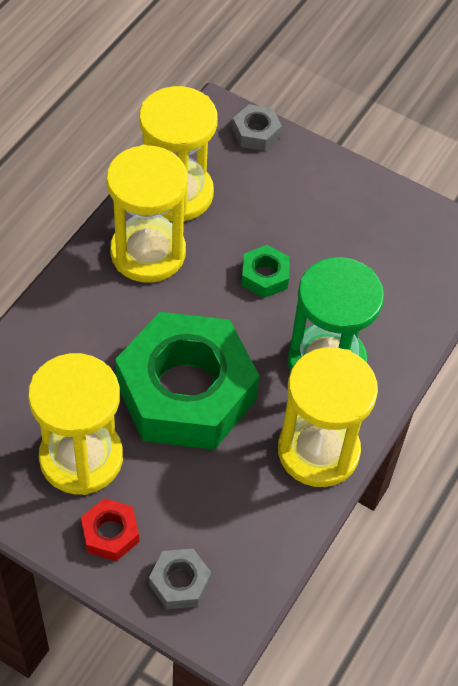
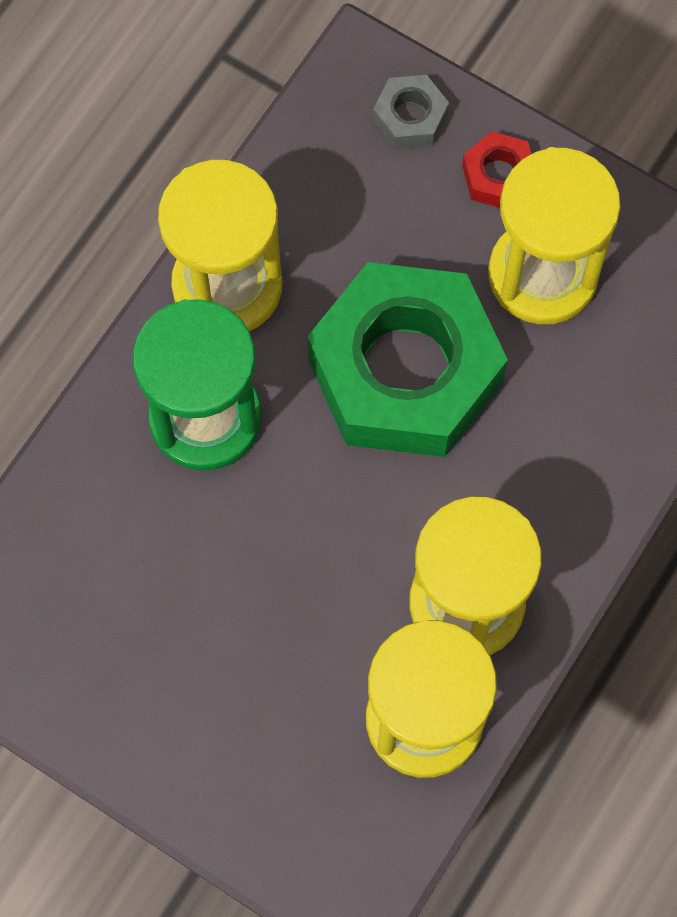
camera: 175 degrees left, 15 degrees up
(256, 133) = (291, 855): grey nut -> none
(265, 276) = (288, 563): green nut -> none

